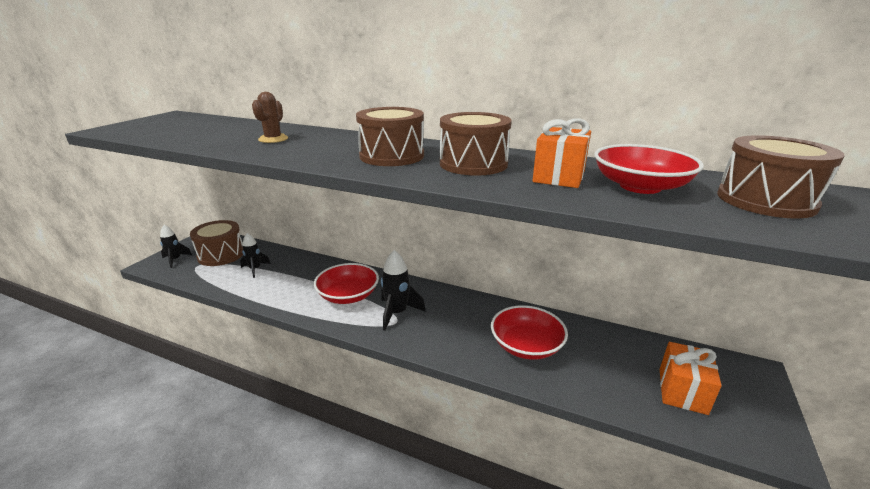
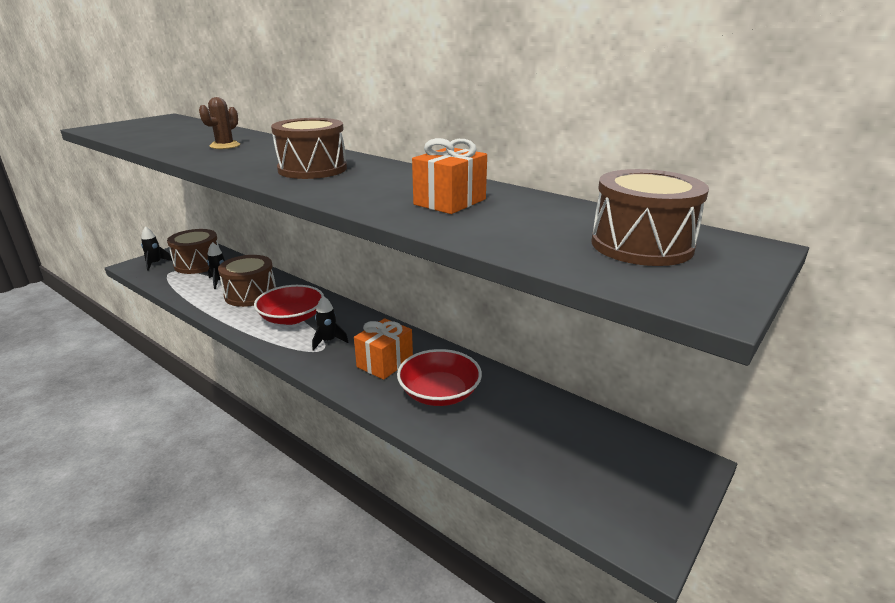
camera: 15 degrees right, 0 degrees up
(397, 313) = (328, 341): black rocket -> black rocket, size x0.66
(473, 164) = (381, 183): brown drum -> brown drum (250, 294)
(640, 186) = (521, 219): red bowl -> none
(682, 391) = (581, 467): orange gift -> orange gift (385, 363)

